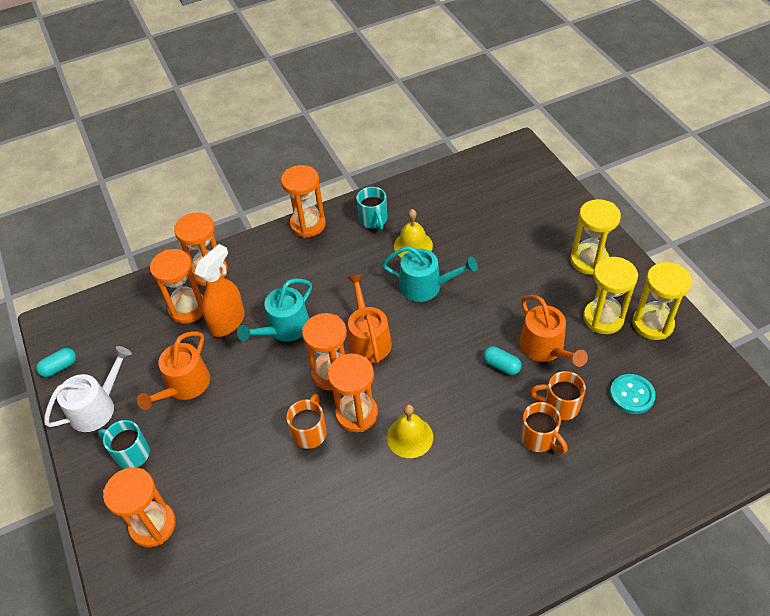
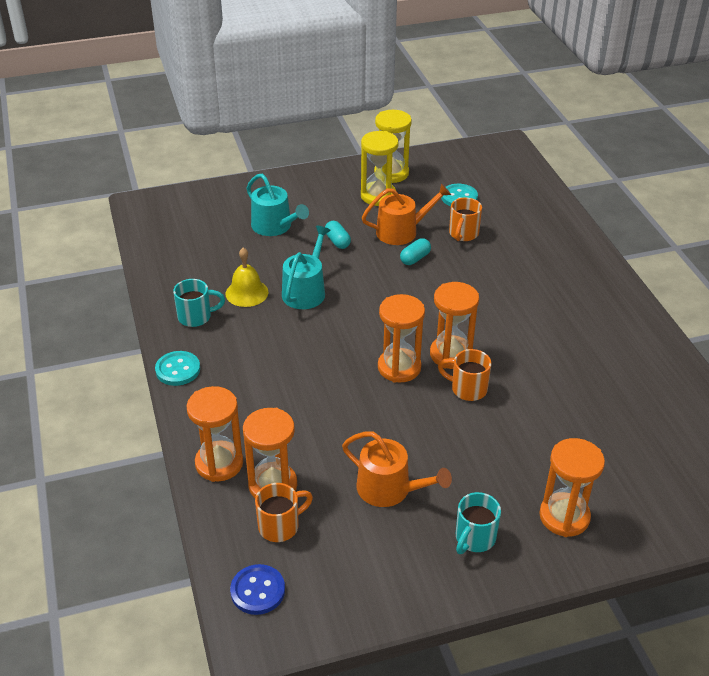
camera: 85 degrees left, 10 degrees down
(59, 367) = (332, 622): turquoise capsule -> turquoise capsule (337, 241)
(90, 319) = (258, 591): none -> blue button
(97, 407) = (404, 576): white watering can -> none
(228, 322) = (306, 448): orange spray bottle -> none
(284, 328) = (329, 400): turquoise watering can -> turquoise watering can (275, 226)
(308, 224) = (178, 370): orange hourglass -> turquoise button
(368, 339) = (362, 337): orange watering can -> none
(410, 437) = (482, 323): yellow bell -> none
(539, 438) = (493, 250): orange mug -> orange mug (280, 526)
(589, 260) = (310, 191): yellow hourglass -> none

